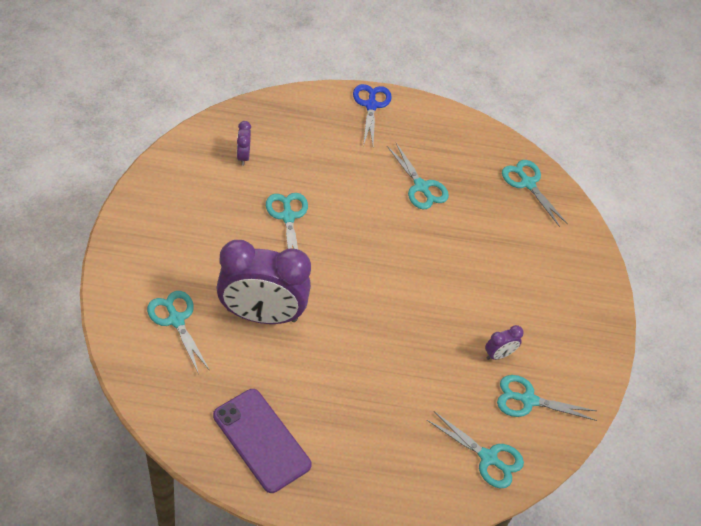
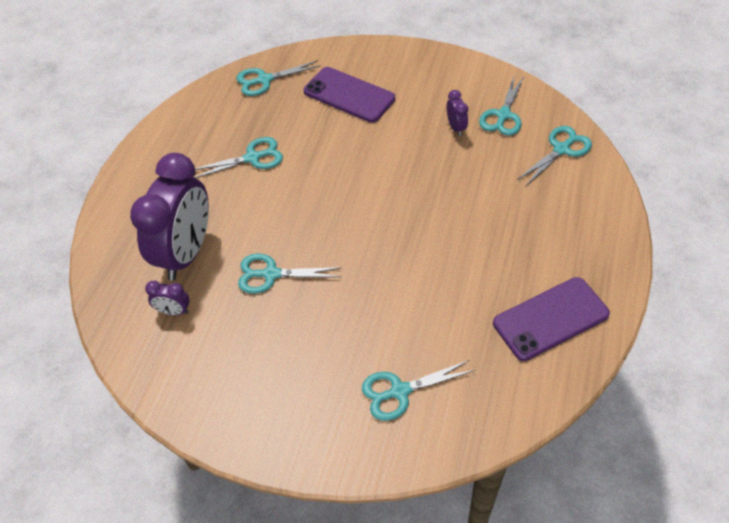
camera: 70 degrees left, 0 degrees up
(262, 315) = (399, 308): purple clock -> purple clock (186, 253)
(371, 105) = (130, 186): blue scissors -> none
(524, 256) = (349, 95): none -> purple phone

